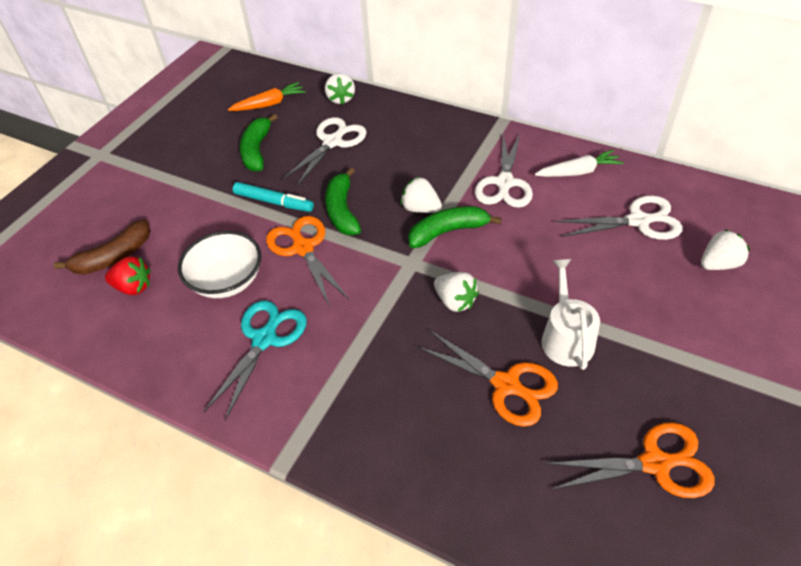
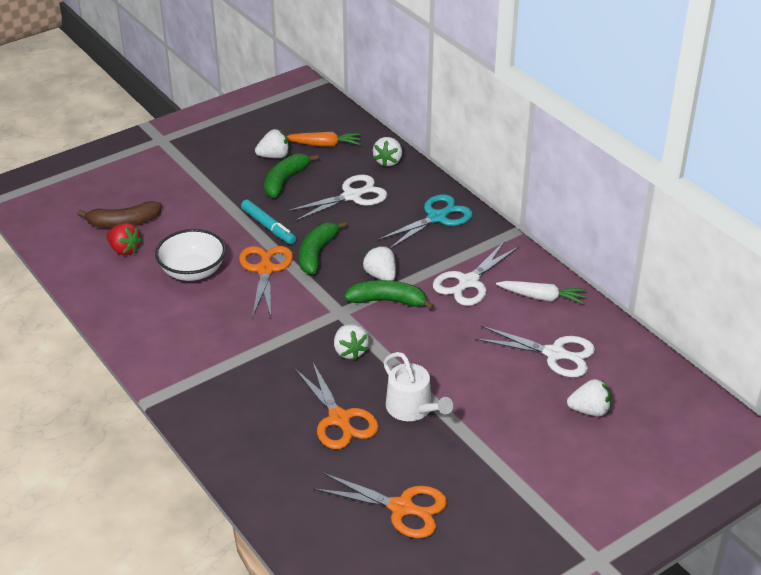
camera: 25 degrees right, 10 degrees down
(229, 131) = (274, 156): none -> white strawberry
(265, 339) = (192, 320): turquoise scissors -> turquoise scissors (437, 217)
(566, 337) = (412, 408): white watering can -> white watering can turned 120 degrees clockwise

